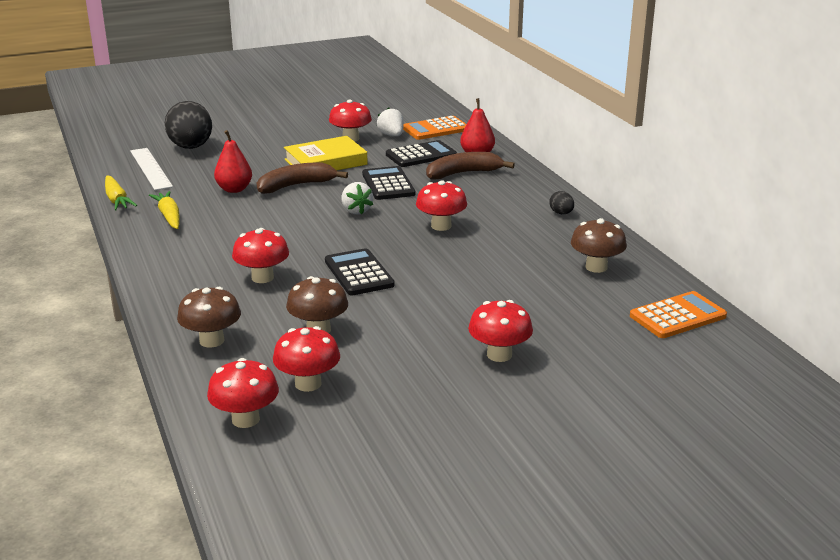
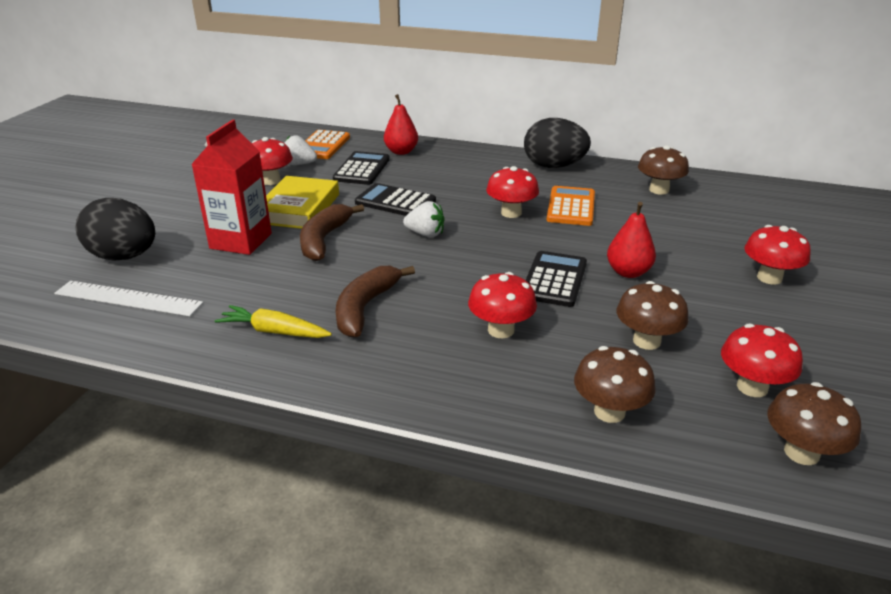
camera: 50 degrees left, 5 degrees up
(117, 200) = (169, 349): yellow carrot -> none
(234, 189) = (275, 272): red pear -> red pear (628, 272)
(245, 419) = (801, 452): red mushroom -> brown mushroom
(256, 165) = (241, 241): none -> red carton
(358, 273) = (554, 280): black calculator -> black calculator turned 90 degrees clockwise
(463, 173) = (426, 169): brown banana -> brown banana (365, 308)
(561, 213) = (554, 166): black egg -> black egg, size x2.35
(677, 316) = (764, 196): orange calculator -> orange calculator (571, 207)

